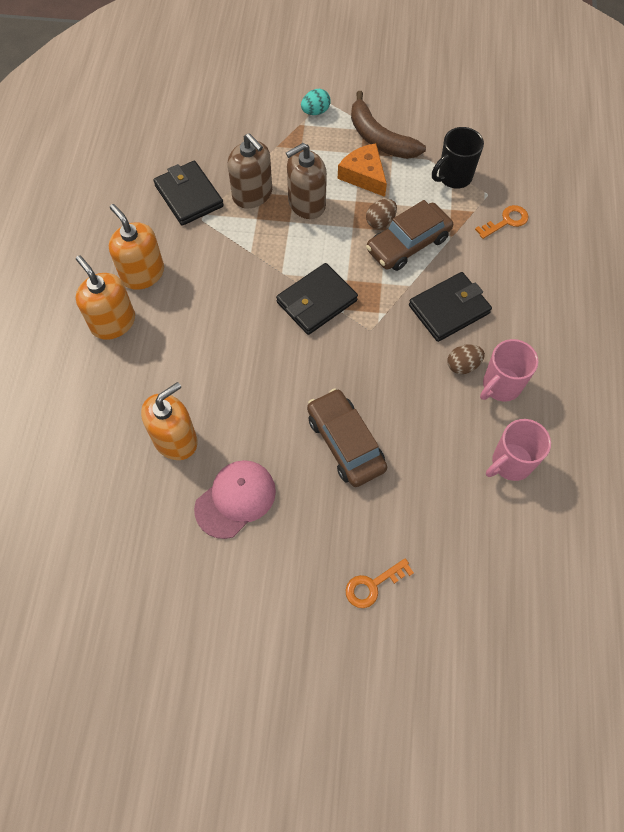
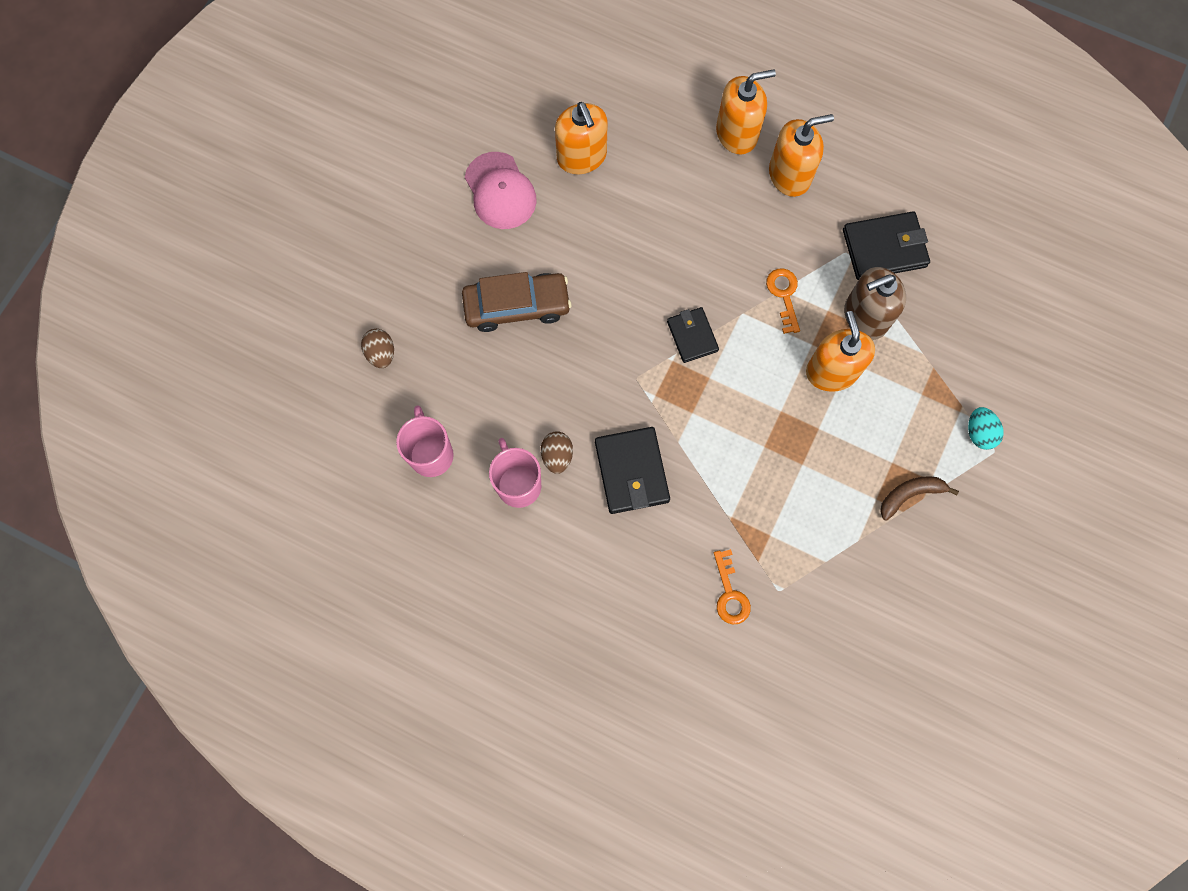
camera: 110 degrees right, 10 degrees up
(306, 204) = (831, 371): brown soap dispenser -> orange soap dispenser
(316, 301) = (692, 336): black wallet -> black wallet, size x0.64
(364, 175) = (855, 453): orange cheese -> none
(373, 585) = (370, 280): orange key -> orange key (784, 295)
(380, 138) = (910, 495): brown banana -> brown banana, size x0.61
(380, 222) = (778, 445): brown egg -> brown egg (381, 353)
(408, 244) = (735, 463): brown car -> none
(454, 177) = (818, 560): black mug -> none

